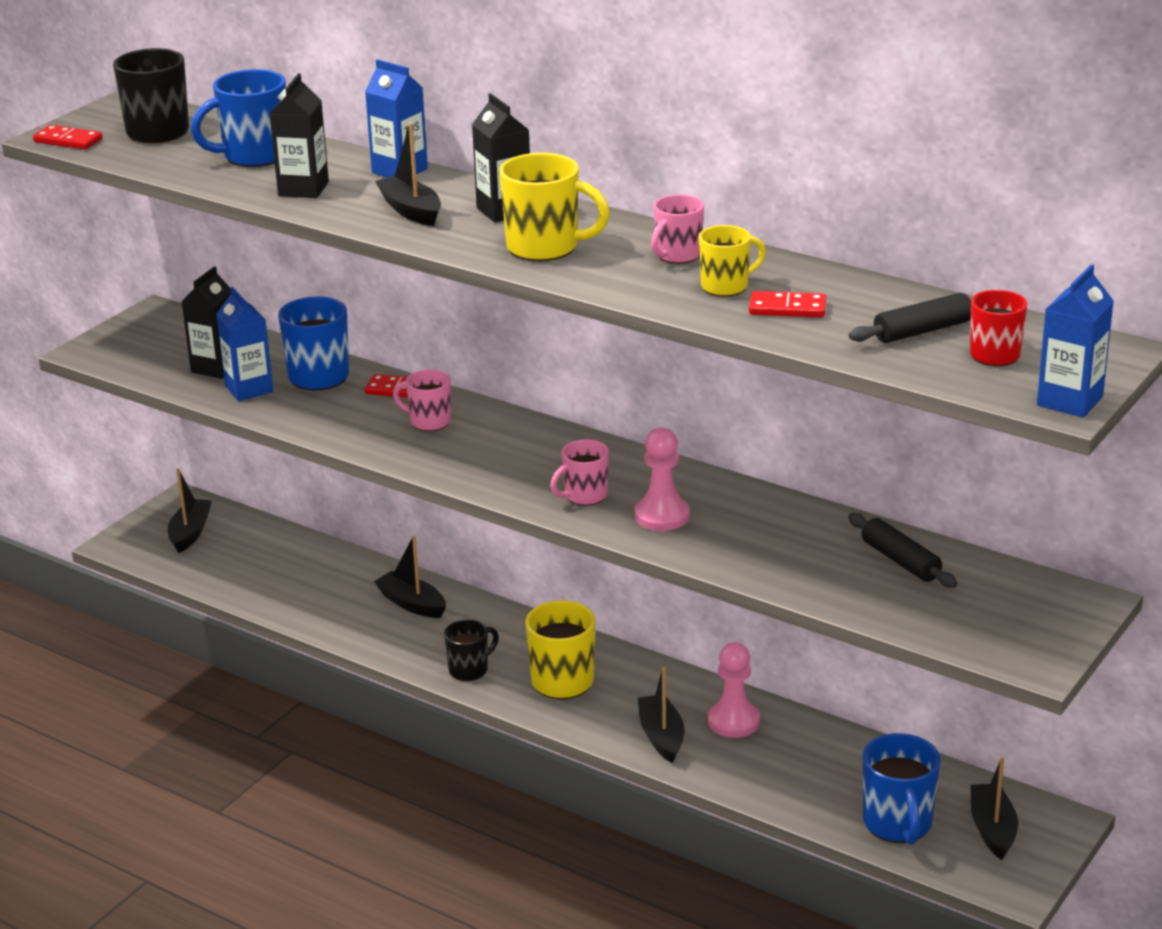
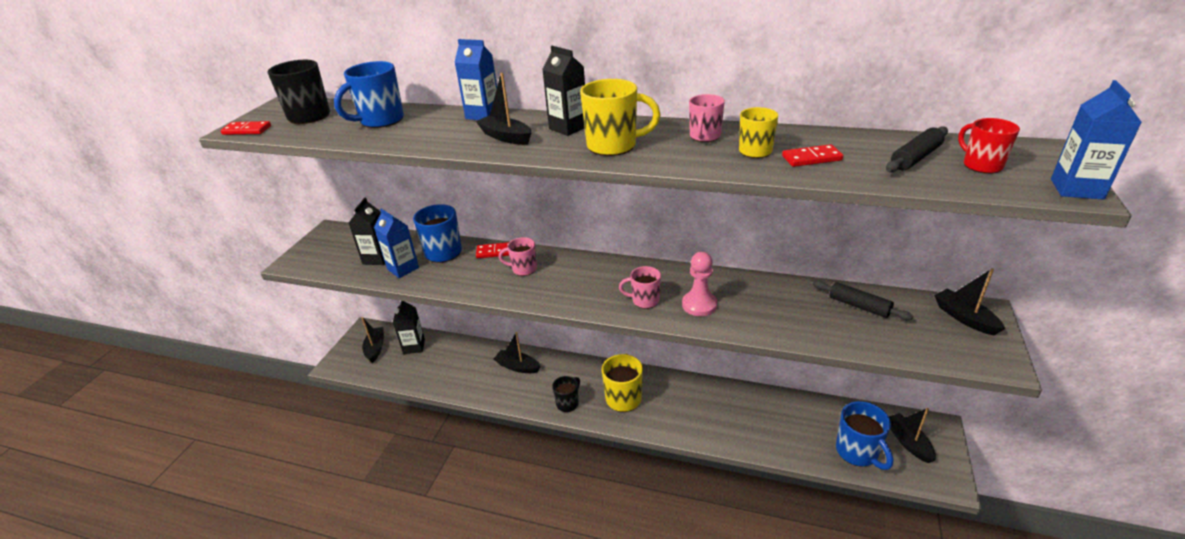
camera: 15 degrees left, 5 degrees up
(303, 189) = (424, 135): black carton -> black carton (414, 346)
(584, 496) = (644, 300): pink mug -> pink mug turned 60 degrees clockwise
(661, 736) = (696, 423): black boat -> black boat (964, 318)
(733, 721) = (729, 403): pink pawn -> none

